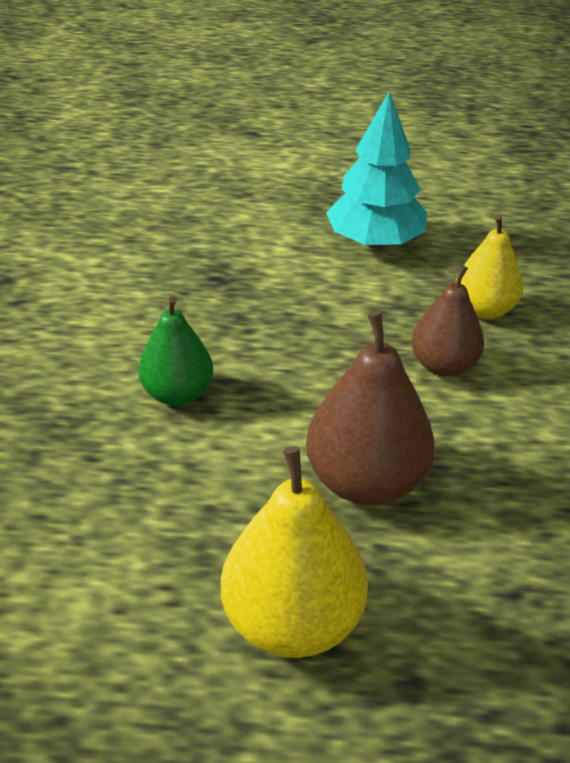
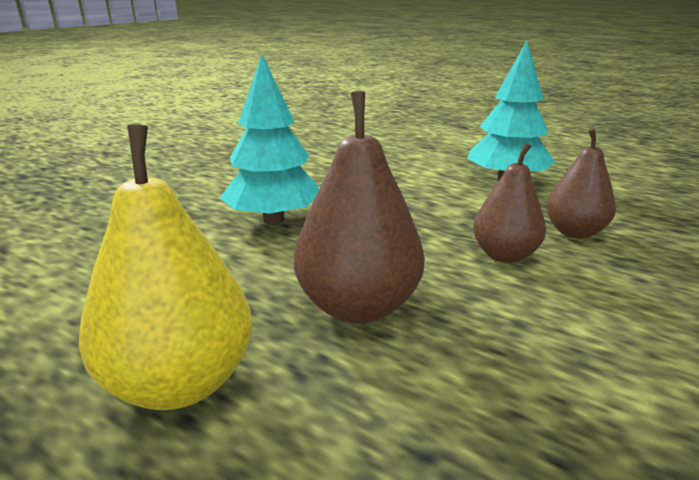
camera: 30 degrees right, 15 degrees down
(177, 394) = (273, 219): green pear -> turquoise tree
(484, 309) = (574, 232): yellow pear -> brown pear

